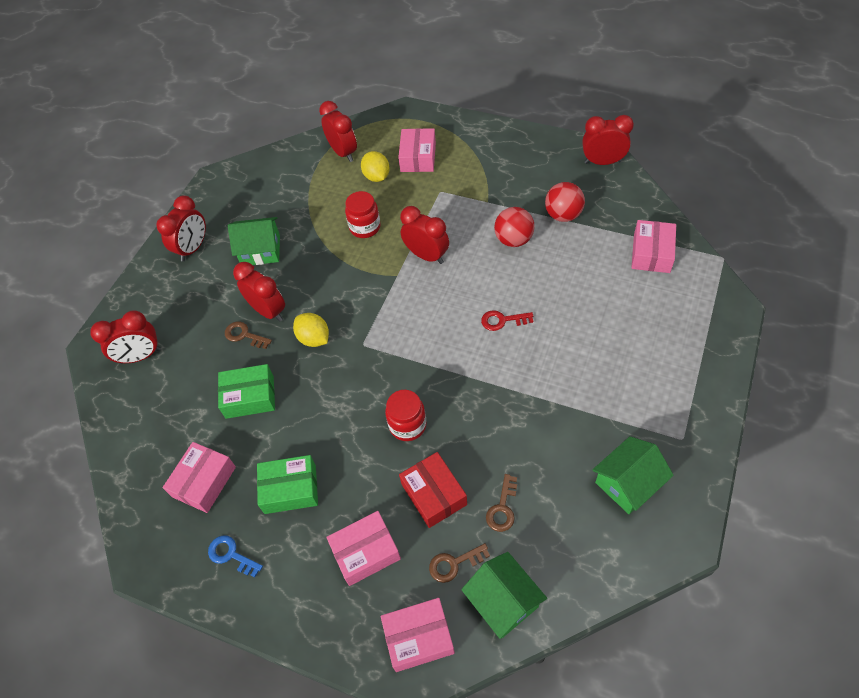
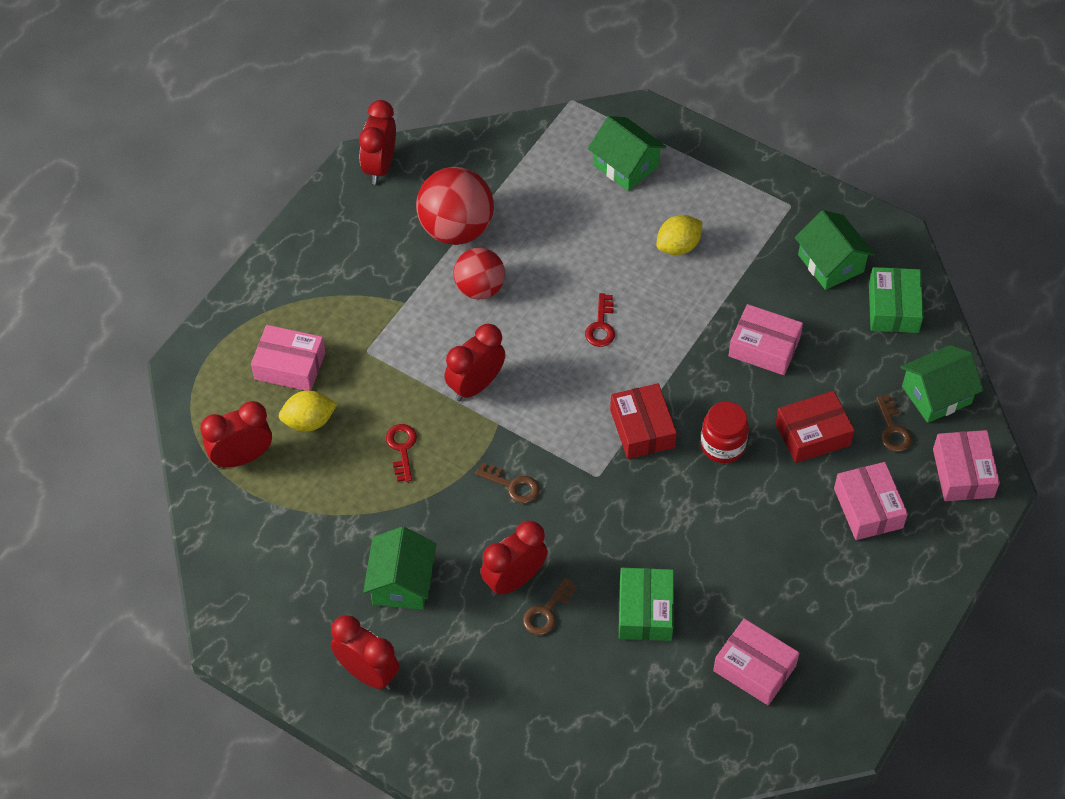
camera: 85 degrees left, 0 degrees up
(140, 356) = (547, 745): red clock -> none
(231, 555) = (851, 642): blue key -> none
(290, 489) = (781, 575): green box -> green box (893, 308)
(314, 338) = (574, 530): yellow lemon -> yellow lemon (678, 246)
(365, 227) = (402, 449): red jar -> red key
(412, 365) = (642, 428): none -> red box
(502, 508) = (839, 375): brown key -> brown key (512, 485)
(563, 215) = (456, 229): red ball -> red ball, size x1.52
(651, 253) = (544, 161): pink box -> pink box (764, 347)
(671, 307) = (626, 165): none -> green house

